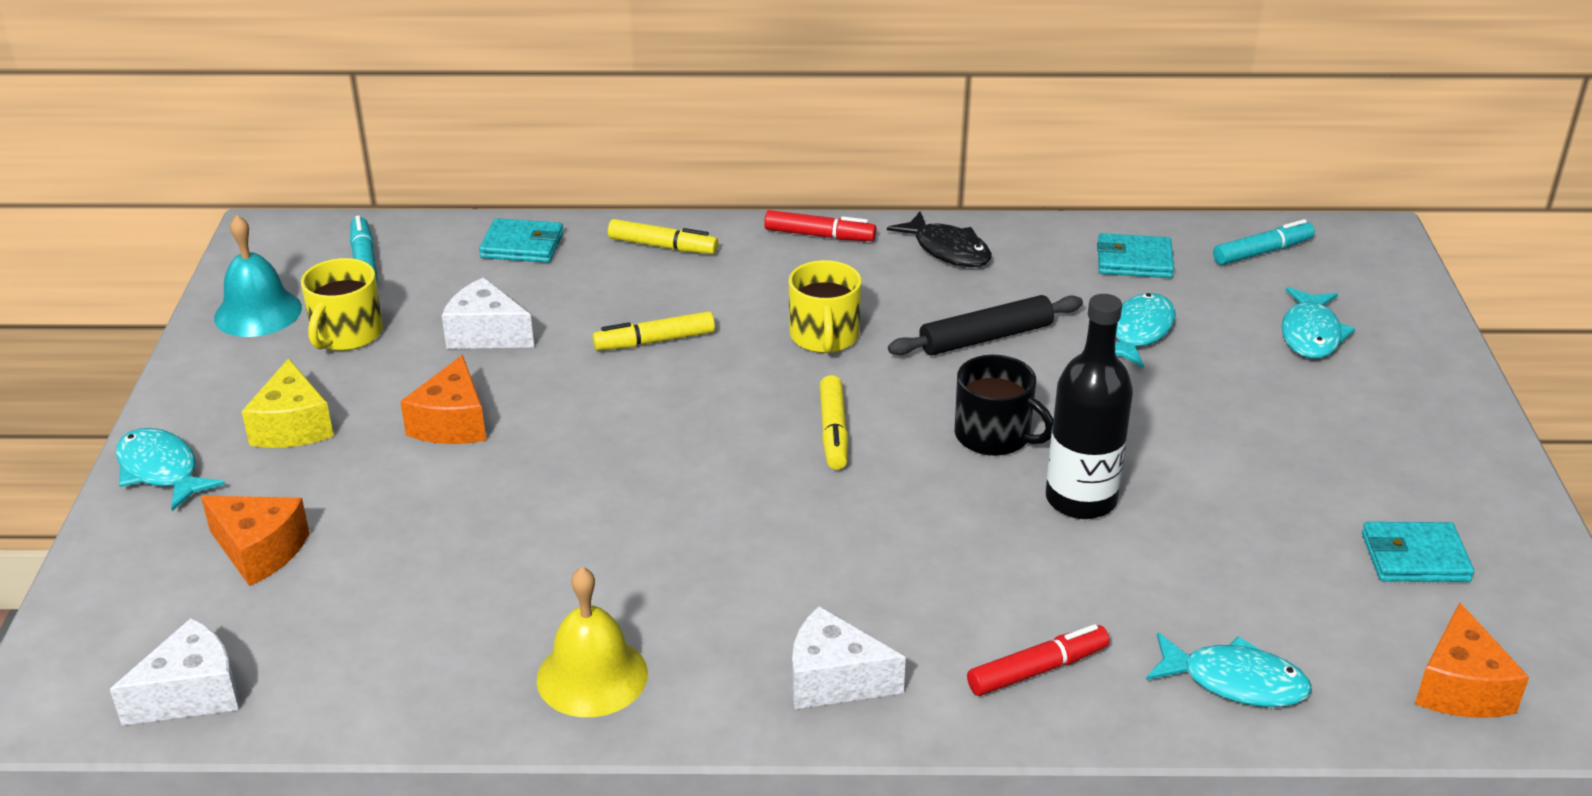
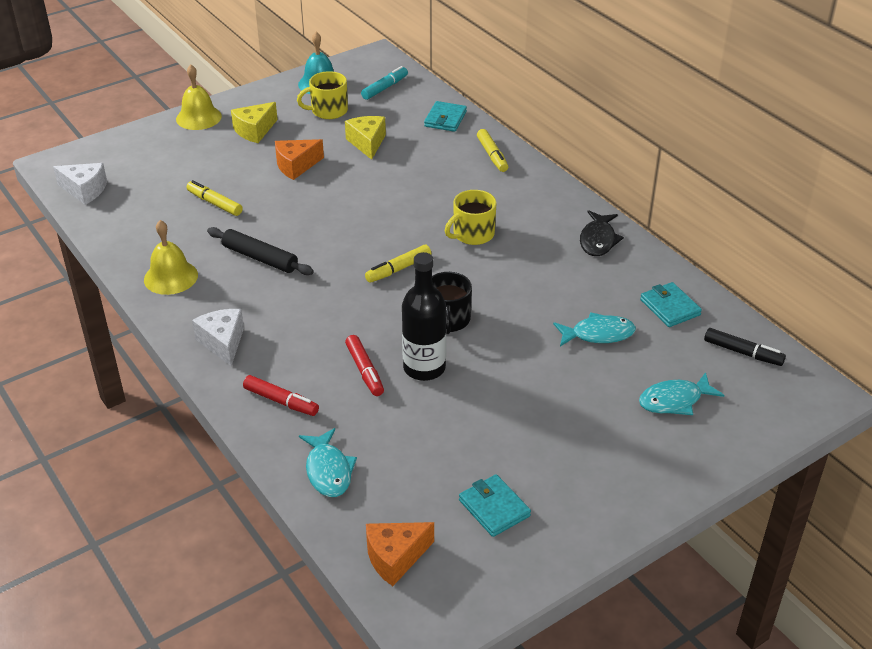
camera: 55 degrees right, 5 degrees up
(161, 471) = (198, 117): turquoise fish -> yellow bell
(259, 551) = (173, 163): orange cheese -> none
(486, 334) = (367, 143): white cheese -> yellow cheese
(522, 245) = (445, 119): turquoise wallet -> turquoise wallet turned 45 degrees clockwise
(654, 341) = (412, 188): yellow marker -> yellow marker (214, 203)
(819, 235) = (560, 195): red marker -> red marker (364, 371)
(986, 338) = (531, 284): black rolling pin -> black rolling pin (260, 258)
(1262, 252) = (743, 352): turquoise marker -> black marker

